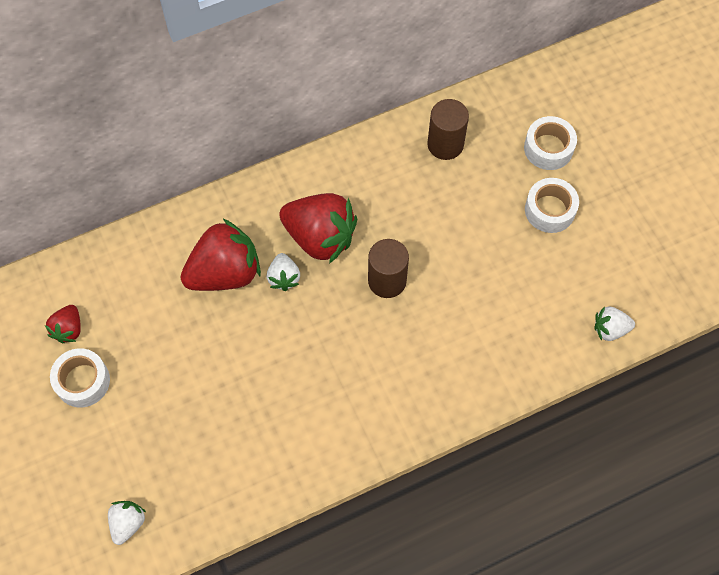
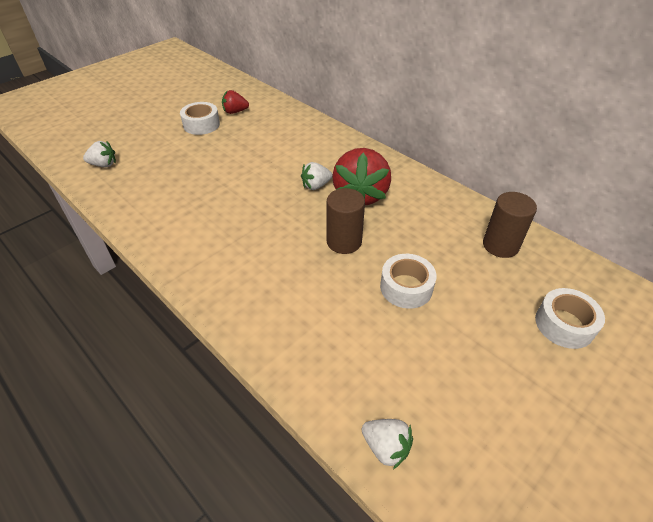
camera: 70 degrees right, 20 degrees down
(225, 272) = (305, 158): red strawberry -> none
(549, 210) = (495, 344): white tape -> white tape (406, 287)
(610, 329) = (386, 447): white strawberry -> white strawberry turned 150 degrees clockwise

